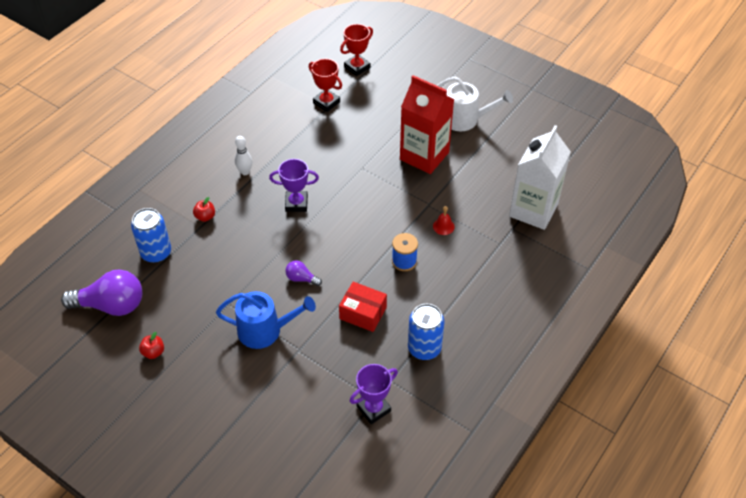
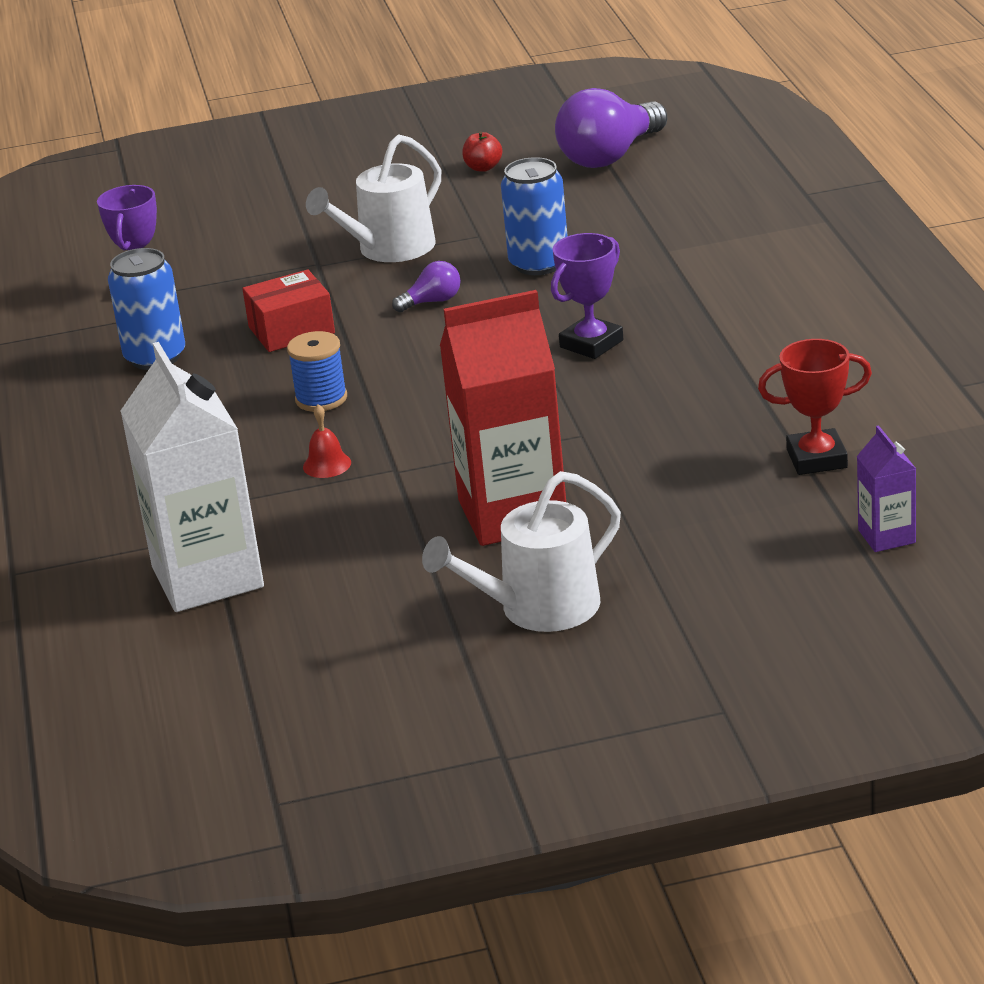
camera: 135 degrees right, 20 degrees down
(156, 253) = (662, 205): blue can -> blue can (539, 264)
(205, 217) = (680, 259): red apple -> none
(245, 172) = (736, 319): white bowling pin -> none
(265, 330) = (389, 249): blue watering can -> white watering can
(357, 67) = (886, 536): red trophy -> purple carton

